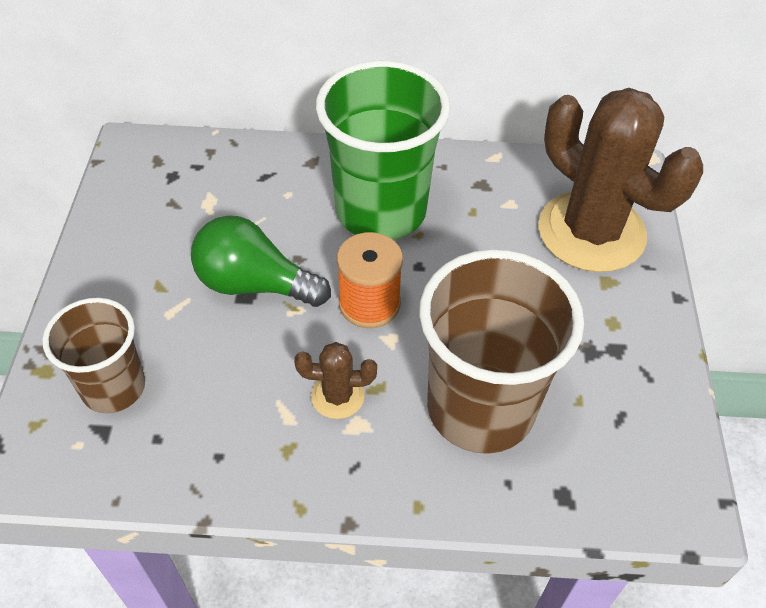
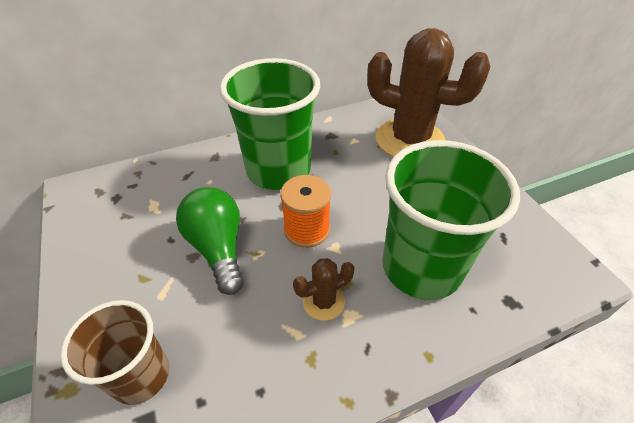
camera: 25 degrees left, 5 degrees down
(255, 284) = (218, 248): green light bulb -> green light bulb turned 75 degrees clockwise
(480, 408) = (421, 267): brown cup -> green cup

